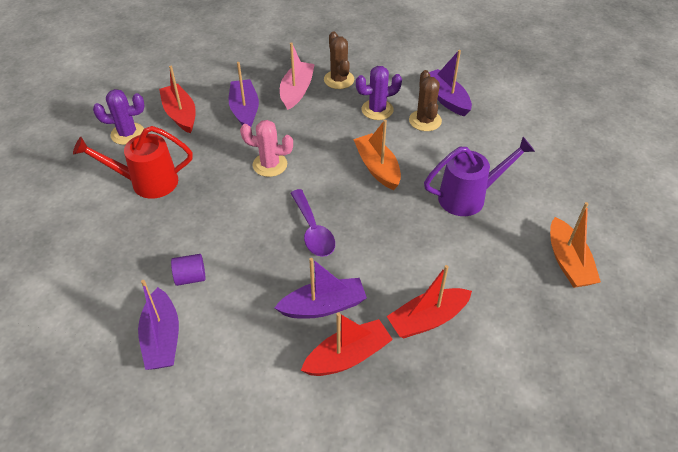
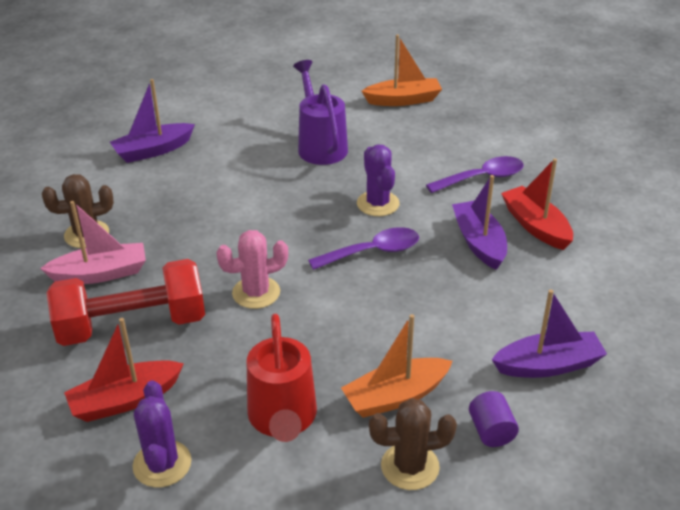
camera: 90 degrees left, 10 degrees down
(190, 277) = (455, 350): purple cylinder -> purple cylinder (491, 431)
(245, 110) = (132, 325): purple boat -> red dumbbell
(270, 165) = (256, 293): pink cactus -> pink cactus turned 60 degrees clockwise
(297, 91) = (100, 274): pink boat -> pink boat turned 150 degrees clockwise
(377, 110) = (161, 202): purple cactus -> purple cactus (378, 204)
(377, 168) = (270, 204): orange boat -> orange boat (395, 396)
(425, 121) = (191, 167): brown cactus -> brown cactus (410, 466)
(427, 319) = (482, 178): red boat -> purple spoon

